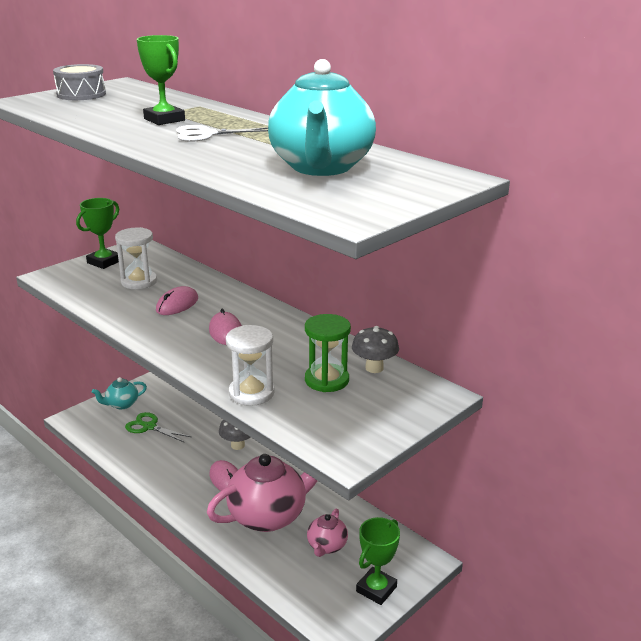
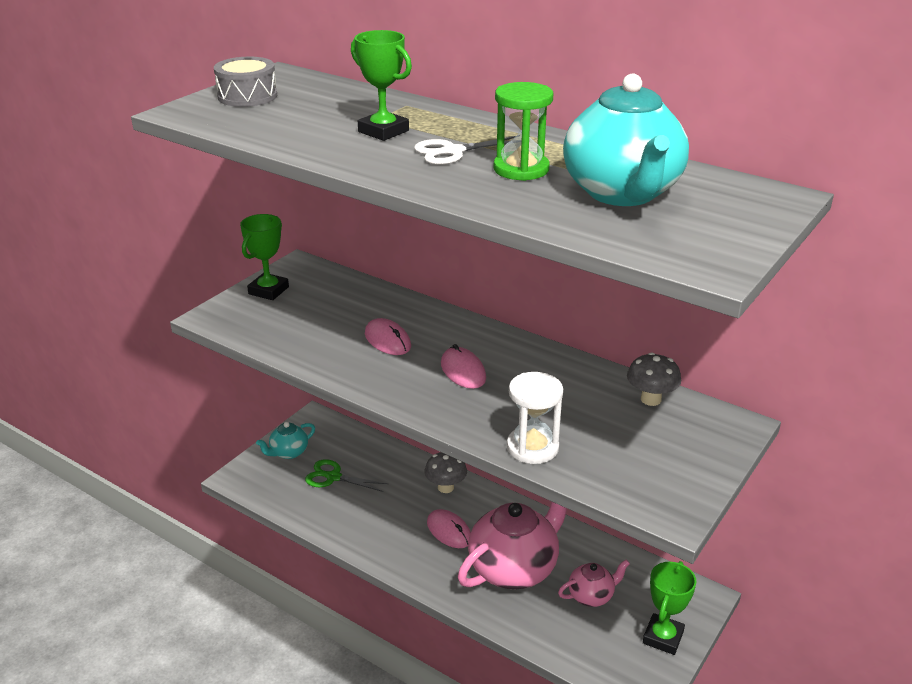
camera: 10 degrees left, 5 degrees up
(139, 282) = (325, 314): white hourglass -> none
(177, 304) = (387, 340): pink mouse -> pink mouse turned 60 degrees counterclockwise
(326, 380) = (607, 421): green hourglass -> green hourglass (521, 169)
(326, 546) = (591, 596): pink teapot -> pink teapot turned 120 degrees counterclockwise

